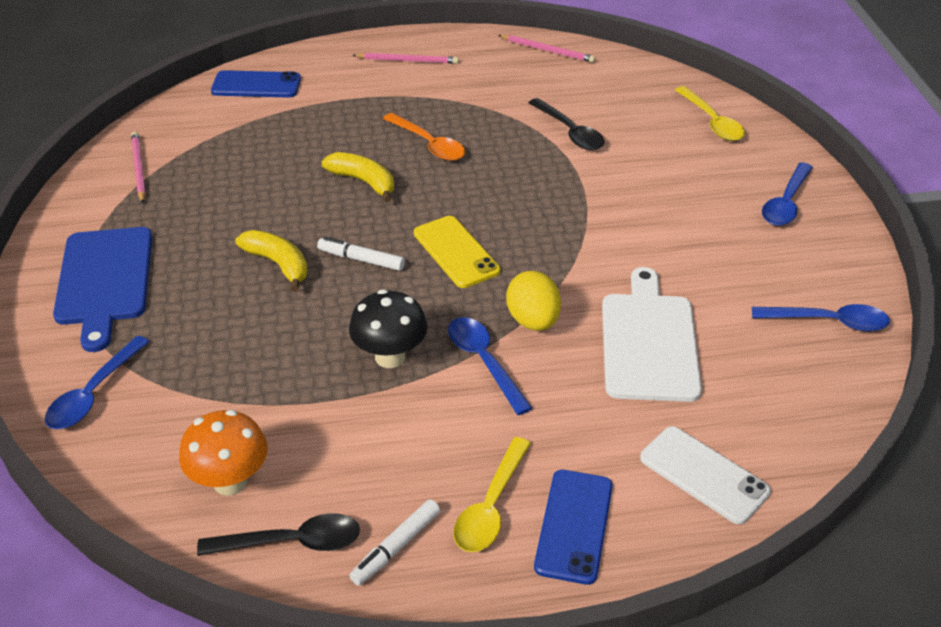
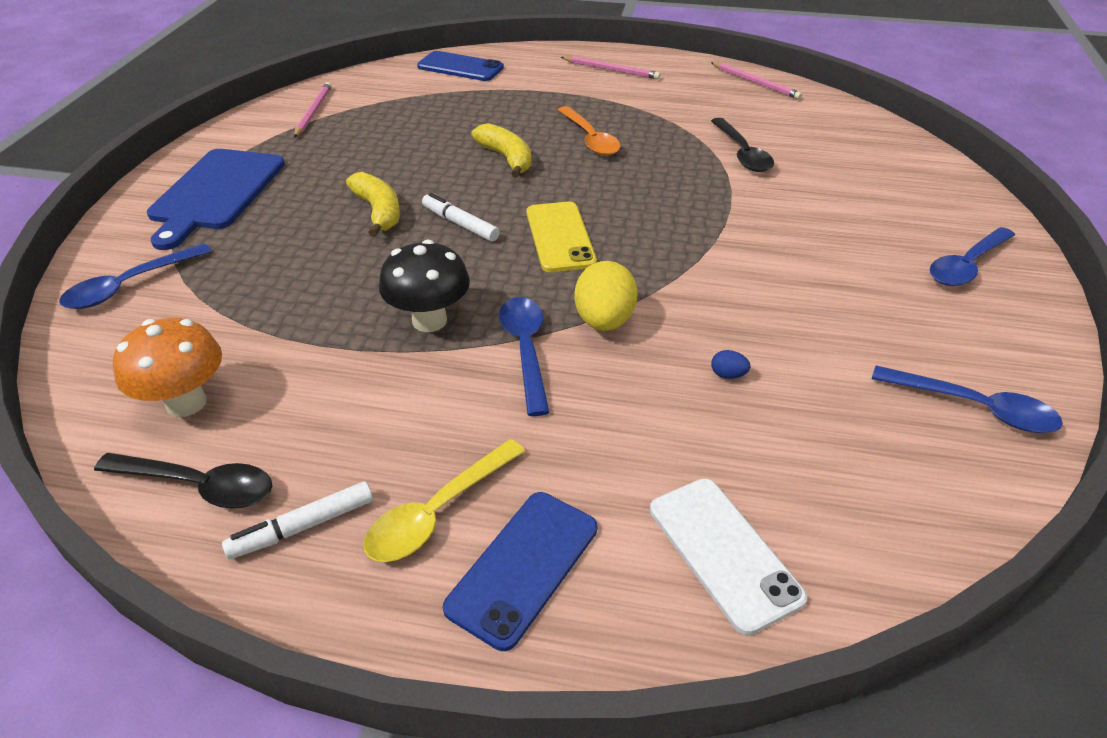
camera: 20 degrees right, 0 degrees up
(648, 342) = (728, 375): white cutting board -> blue egg
(712, 122) = (908, 171): yellow spoon -> none

